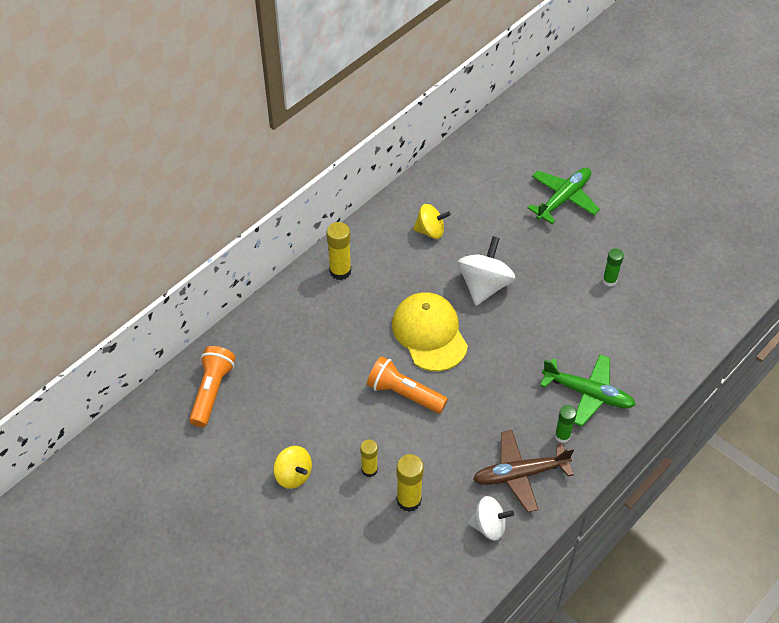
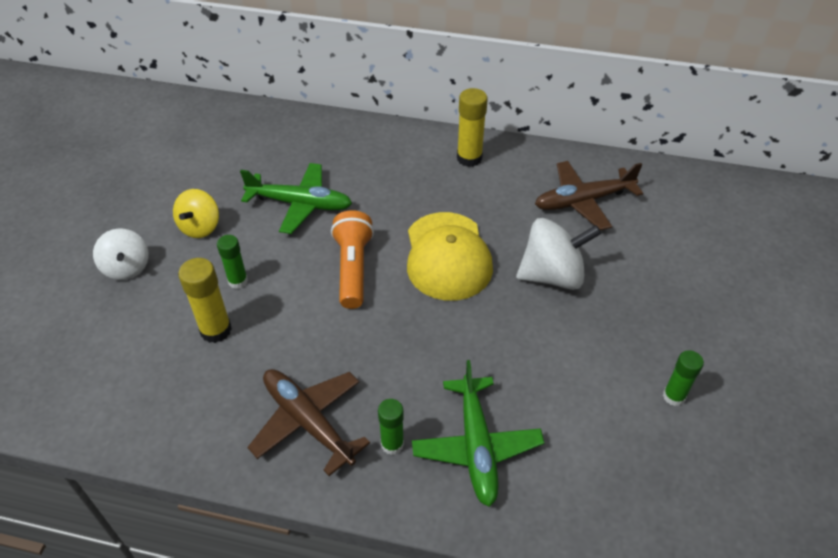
camera: 60 degrees right, 5 degrees down
(212, 391) = (264, 136): orange flashlight -> none
(369, 470) = (238, 281): yellow glue stick -> green glue stick
(429, 333) = (447, 256): yellow cap -> yellow cap turned 135 degrees clockwise
(430, 231) = (583, 201): yellow spinning top -> brown plane
(489, 526) = (217, 420): white spinning top -> white spinning top (127, 268)
(563, 199) = (750, 296): green plane -> green plane (300, 204)

